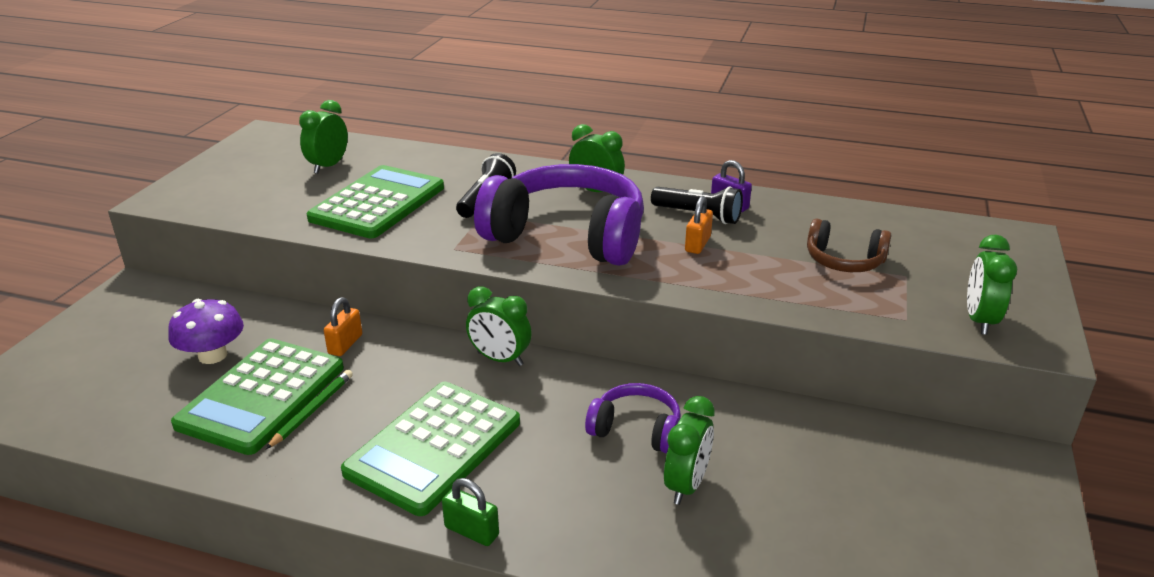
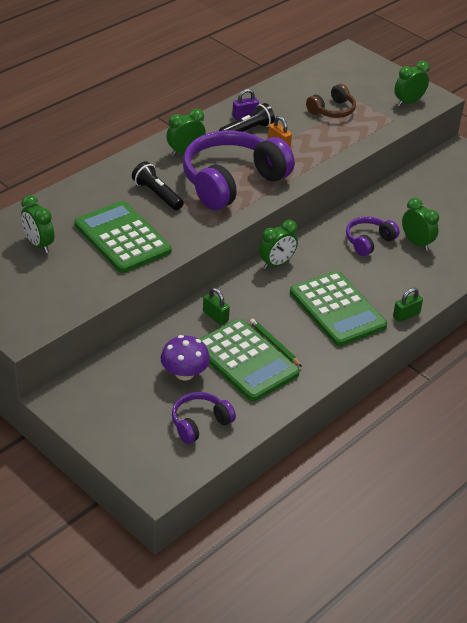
camera: 65 degrees left, 10 degrees up
(111, 397) = (200, 423): none -> purple headphones
(345, 344) = (215, 316): orange padlock -> green padlock
(979, 320) = (408, 102): green clock -> green clock turned 105 degrees clockwise

